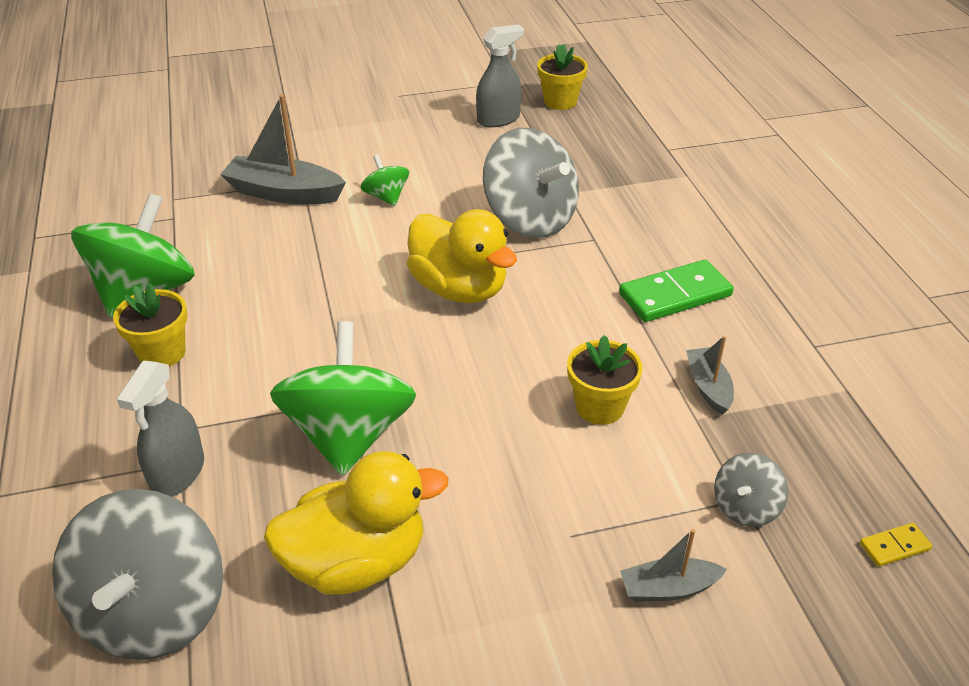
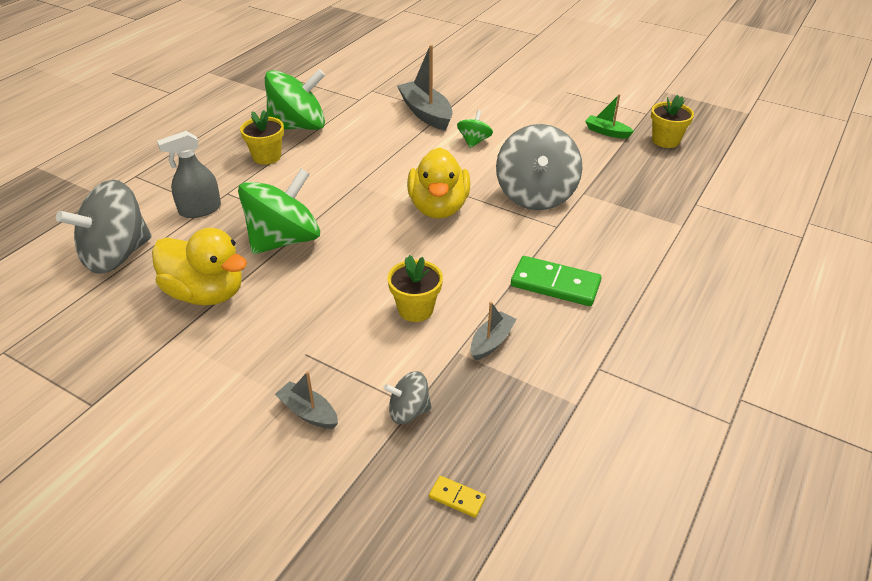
camera: 45 degrees right, 0 degrees up
(498, 119) = (606, 132): grey spray bottle -> green boat

